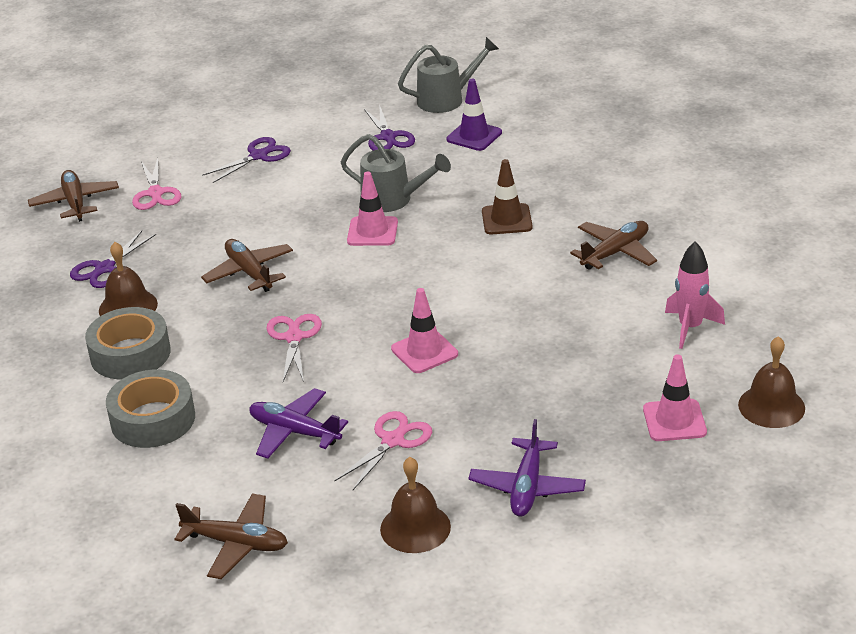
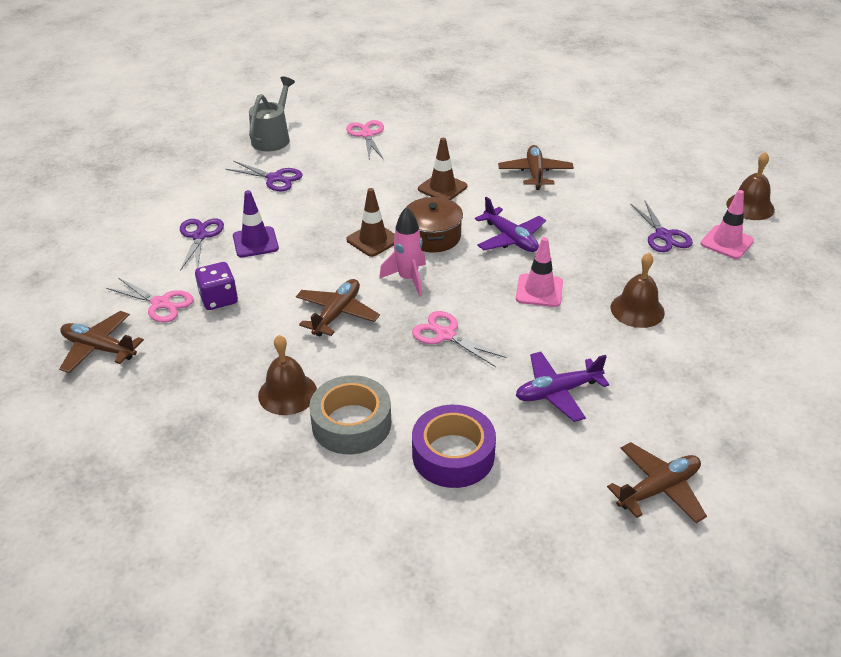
camera: 50 degrees left, 5 degrees up
(105, 268) = (217, 379): purple scissors -> purple scissors (663, 235)
(153, 419) = (453, 455): grey tape -> purple tape
(194, 212) = (219, 299): none -> purple dice
(249, 273) = (337, 314): brown plane -> brown plane turned 105 degrees clockwise
(372, 232) = (373, 240): pink traffic cone -> brown traffic cone
(393, 441) = (621, 354): pink scissors -> pink scissors (367, 135)
(394, 200) = (351, 214): grey watering can -> none
(415, 527) = (727, 394): brown bell -> brown bell (637, 310)
(423, 256) = (433, 236): none -> brown pot
(474, 136) = (332, 151): purple traffic cone -> purple traffic cone (255, 242)
(527, 487) = (733, 327): purple plane -> purple plane (510, 239)
(690, 328) = (644, 190): pink rocket -> pink rocket (408, 279)

